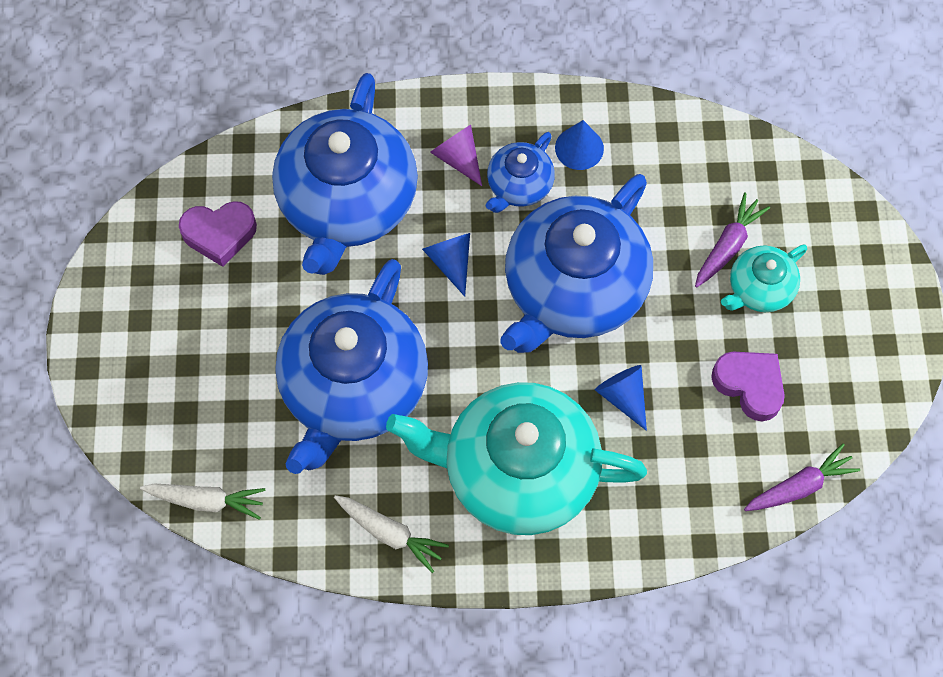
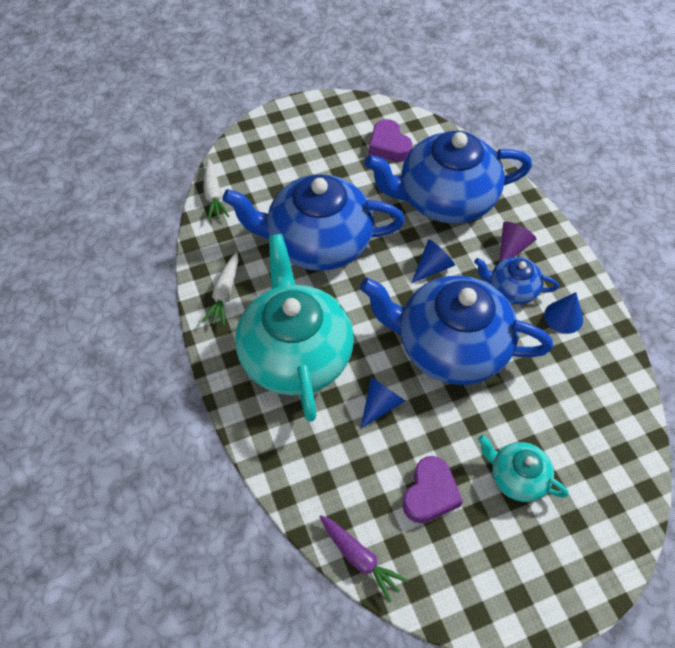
camera: 70 degrees right, 10 degrees down
(728, 245) = (542, 442): purple carrot -> none

